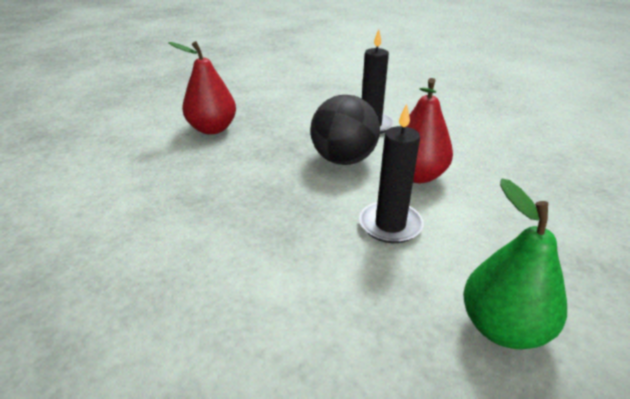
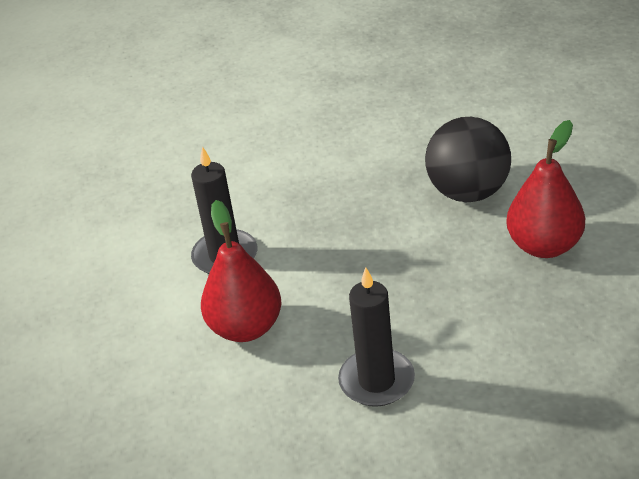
camera: 145 degrees right, 5 degrees up
(343, 159) = (343, 300): black ball -> black ball (468, 192)
(502, 327) = (94, 231): green pear -> none

